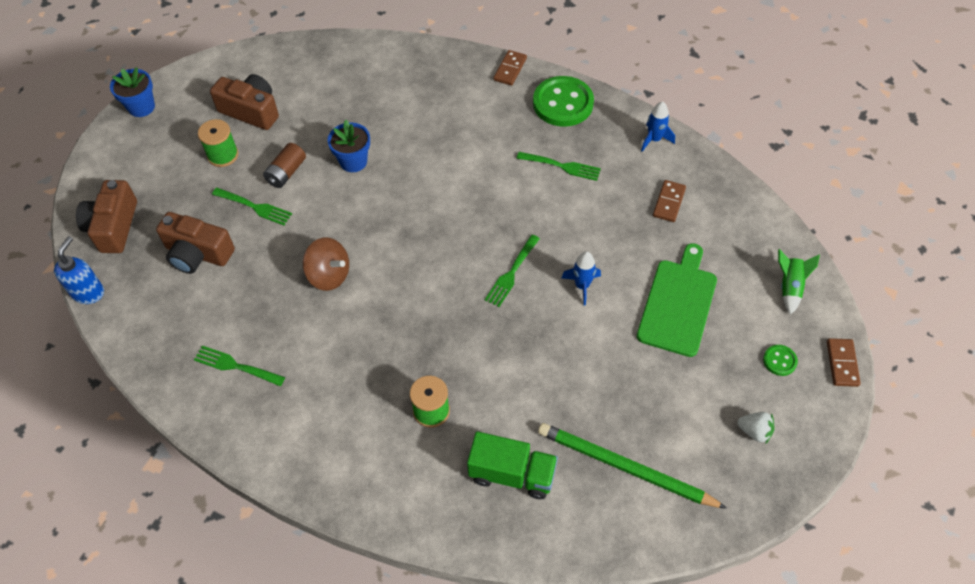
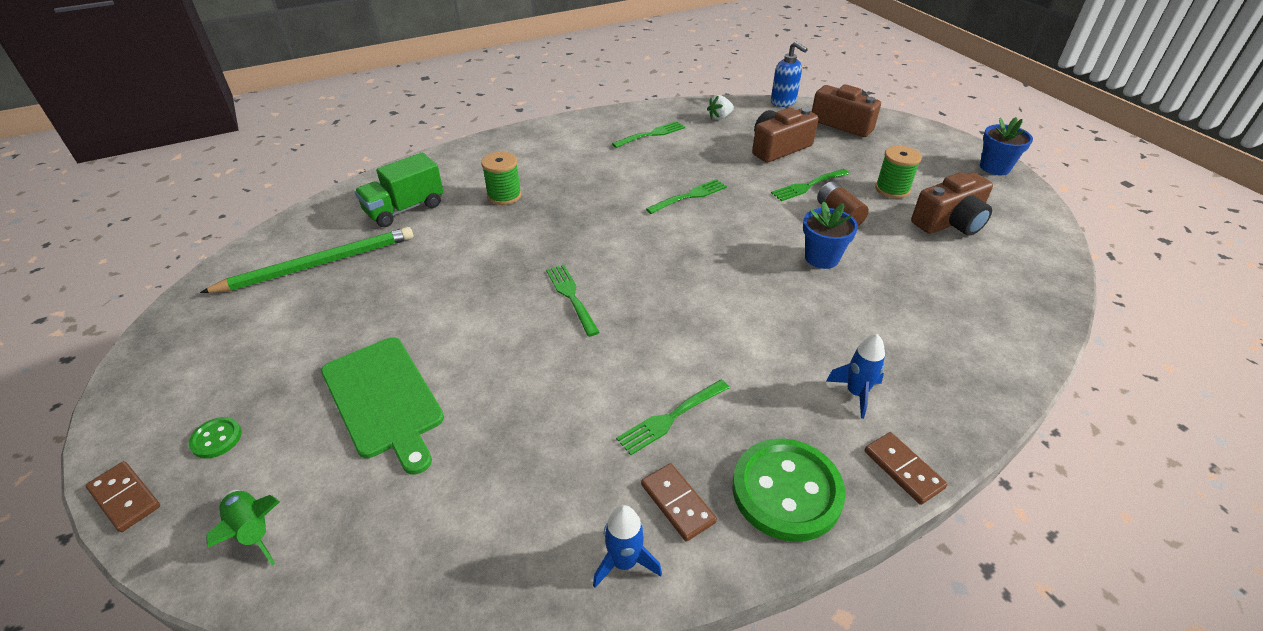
camera: 125 degrees right, 15 degrees down
(329, 275) = (689, 196): brown spinning top -> green fork
(582, 286) = (498, 337): blue rocket -> blue rocket (856, 393)
(668, 202) = (507, 493): brown domino -> brown domino (678, 503)
(754, 431) = (208, 362): white strawberry -> white strawberry (719, 117)

